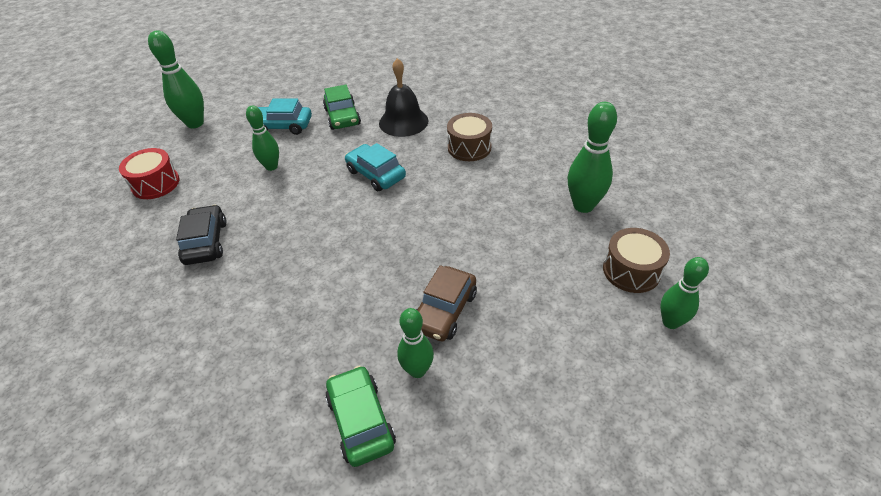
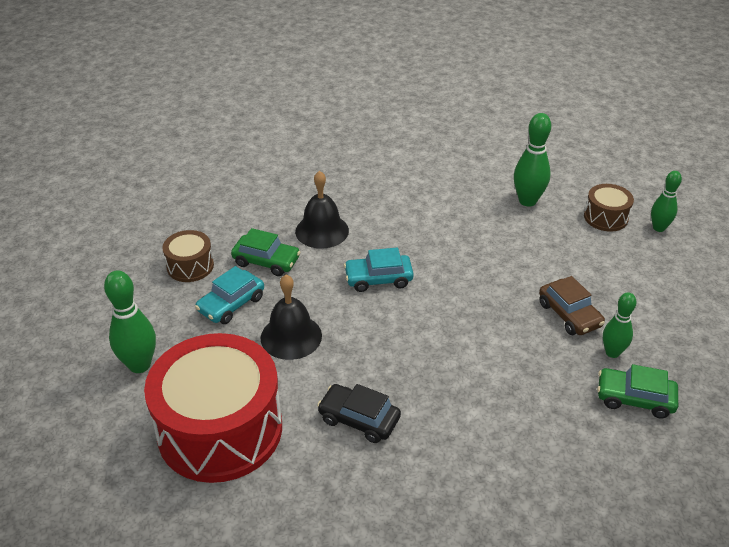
camera: 55 degrees left, 5 degrees down
(155, 184) = (220, 429): red drum -> red drum, size x2.19
(271, 166) = (291, 336): green bowling pin -> black bell
(469, 147) = (402, 215): brown drum -> brown drum (190, 266)

